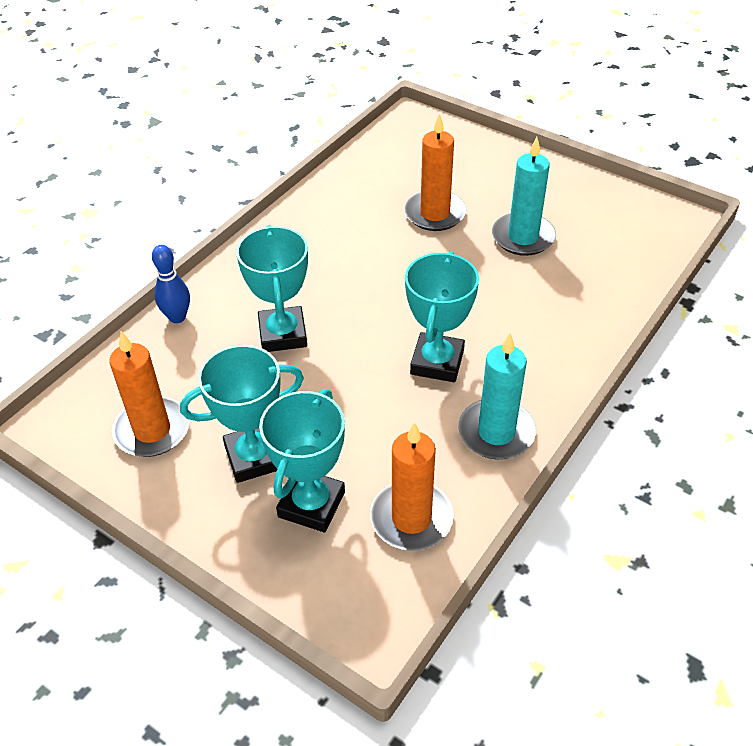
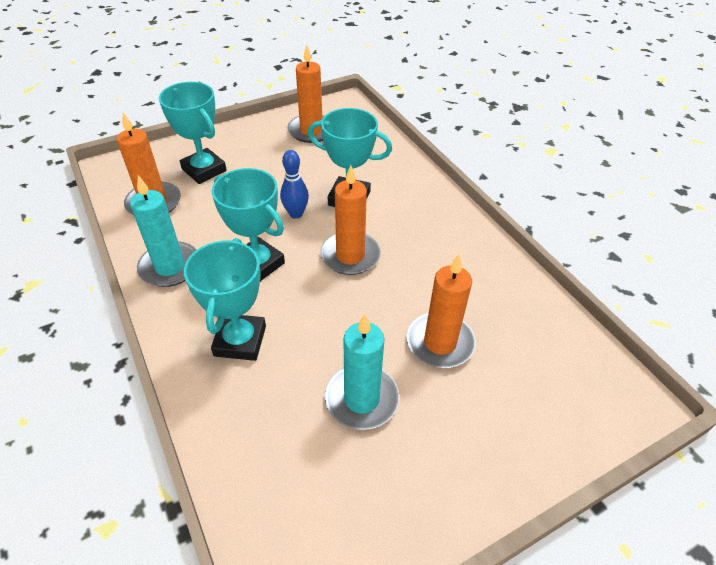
camera: 115 degrees right, 0 degrees up
(177, 317) = (401, 159): blue bowling pin -> blue bowling pin (296, 214)
(254, 457) = (257, 159): turquoise trophy -> turquoise trophy (240, 341)
(374, 299) = (350, 256): none -> orange candle

